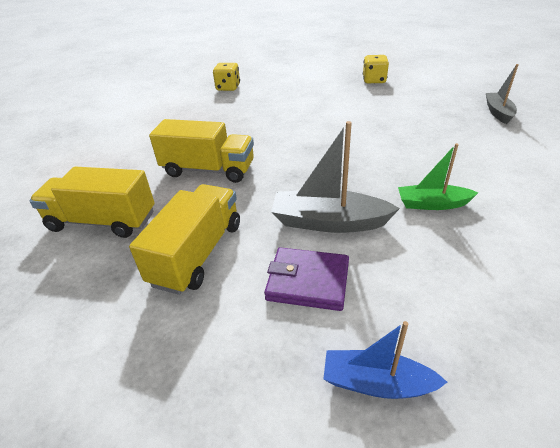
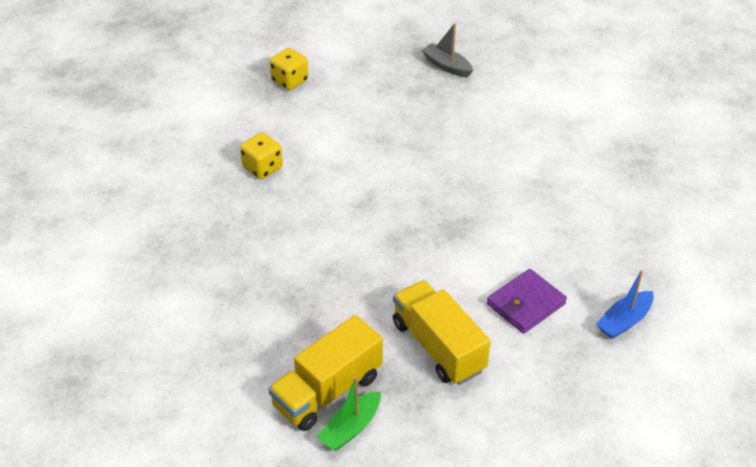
camera: 55 degrees left, 5 degrees up
(208, 170) = (321, 287): yellow truck -> none
(228, 87) = (148, 186): yellow dice -> yellow dice (262, 168)
(328, 222) = (477, 257): grey boat -> none
(432, 204) = (514, 193): green boat -> green boat (350, 428)

